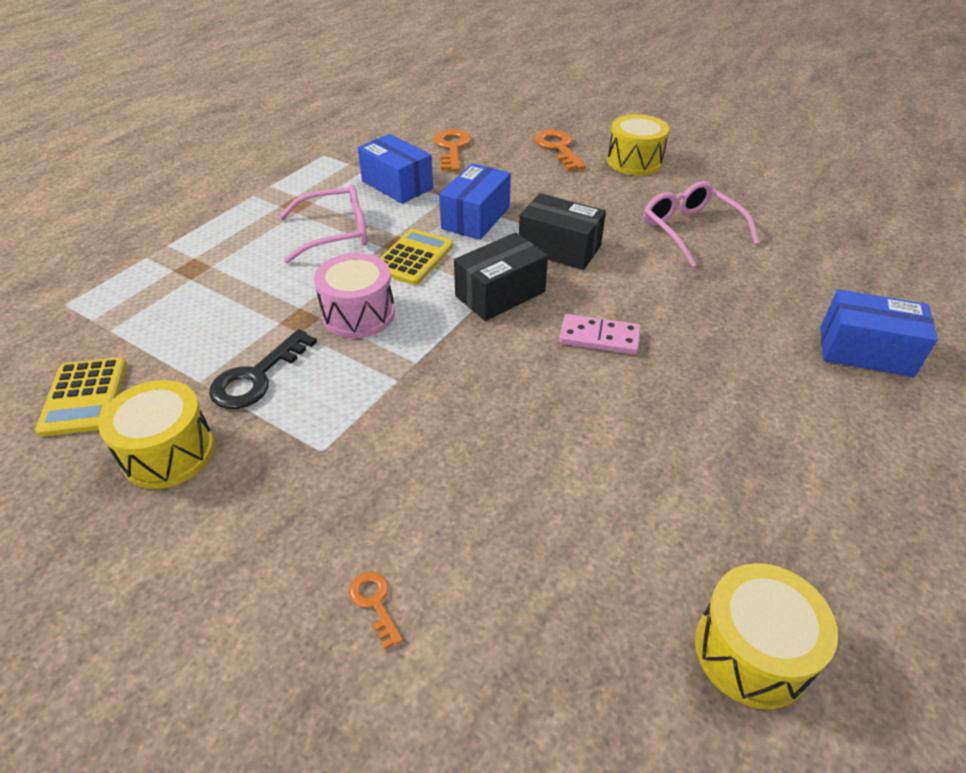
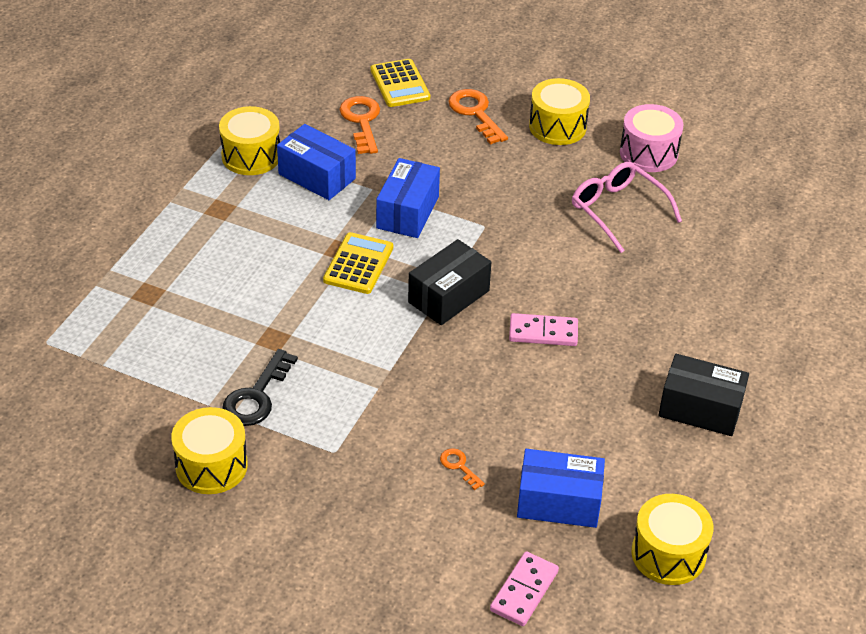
camera: 10 degrees left, 0 degrees up
(84, 397) = (115, 427): yellow calculator -> yellow calculator (400, 84)
(335, 233) = (273, 242): pink glasses -> none
(342, 166) = (251, 156): none -> yellow drum
(358, 314) = (325, 328): pink drum -> pink drum (648, 153)
(374, 603) = (409, 552): orange key -> orange key (459, 466)
(526, 689) = (524, 591): none -> pink domino
(559, 248) = (495, 242): black box -> black box (700, 409)
(865, 351) = (767, 325): blue box -> blue box (558, 502)

